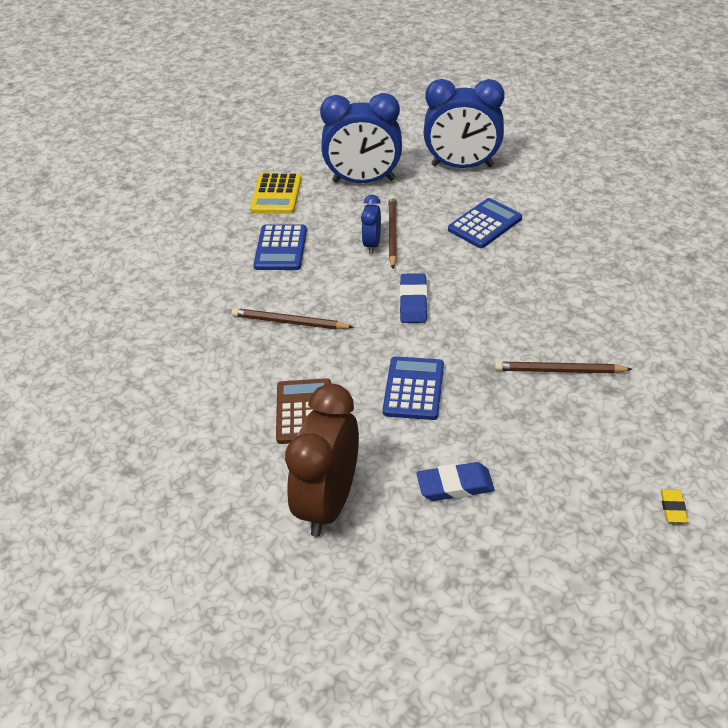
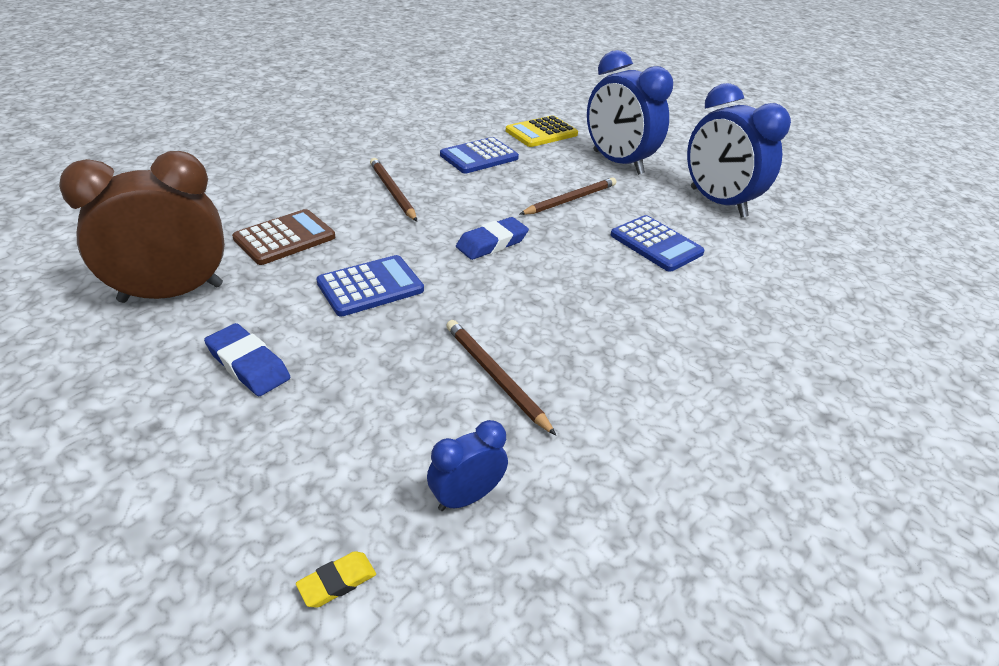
camera: 45 degrees right, 5 degrees down
(372, 244) = (541, 195): blue clock -> blue clock (466, 497)
(485, 224) = (656, 244): blue calculator -> blue calculator turned 45 degrees clockwise

